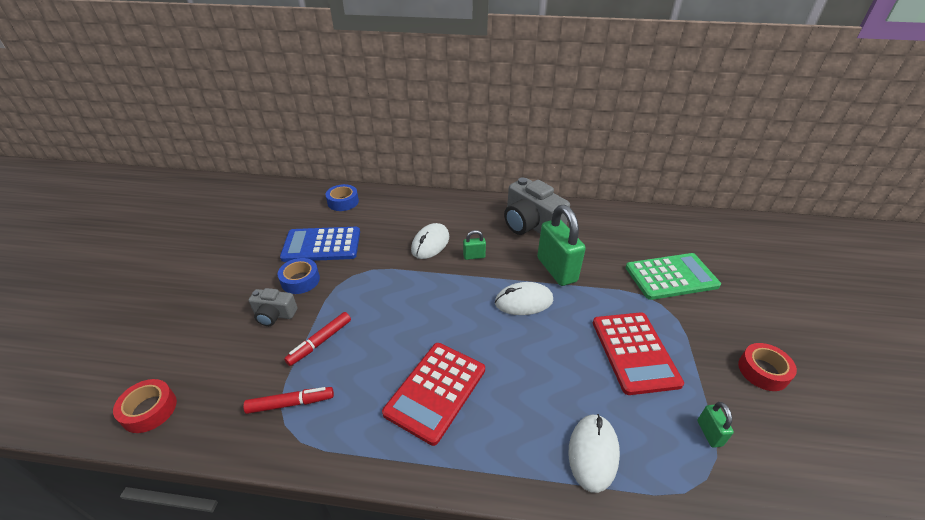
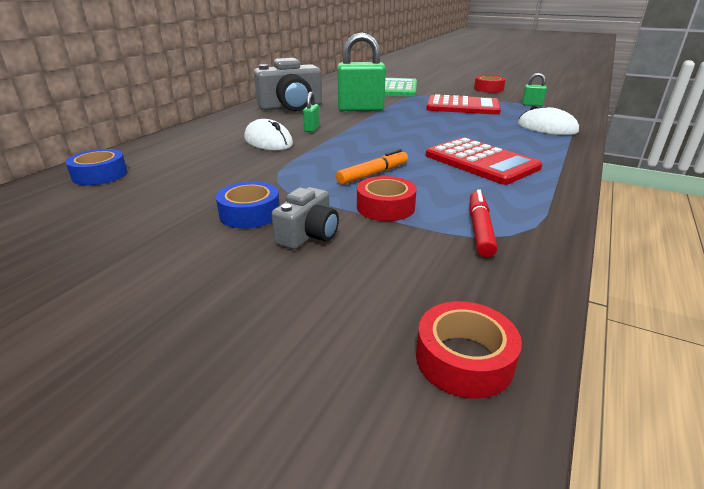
camera: 70 degrees left, 10 degrees down
(320, 342) = (385, 207): red marker -> red tape
(322, 245) = (185, 195): blue calculator -> none
(380, 321) = (373, 174): none -> orange marker
(523, 301) = (390, 123): white mouse -> none

